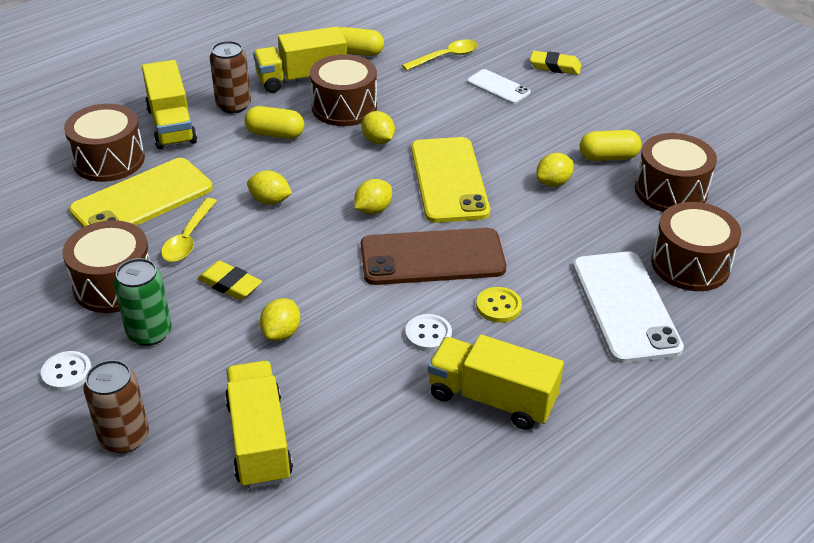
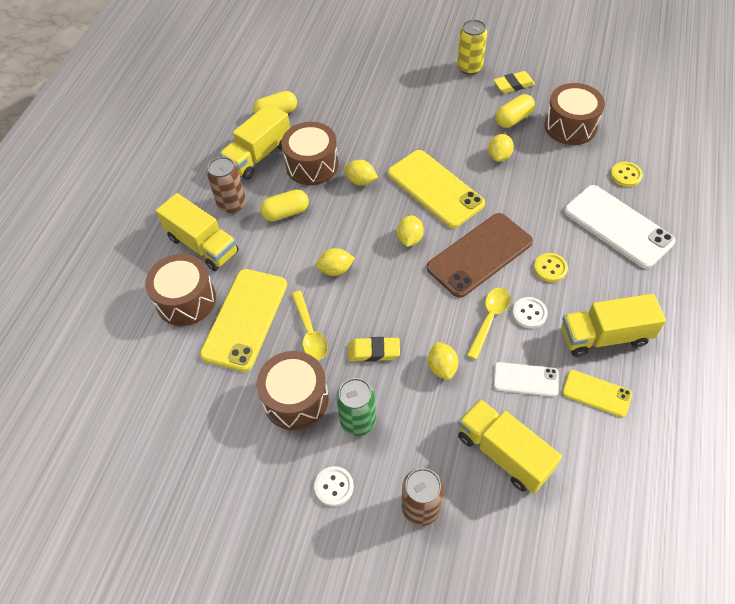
camera: 30 degrees left, 15 degrees up
(422, 445) = (596, 393): none -> yellow phone
(445, 57) = (341, 88): yellow spoon -> yellow spoon (489, 319)
(498, 87) = (398, 96): white phone -> white phone (525, 379)
(555, 66) = (419, 61): yellow eraser -> yellow eraser (513, 85)
(607, 93) = (469, 67): none -> yellow can
(690, 264) = (626, 175): brown drum -> yellow button

